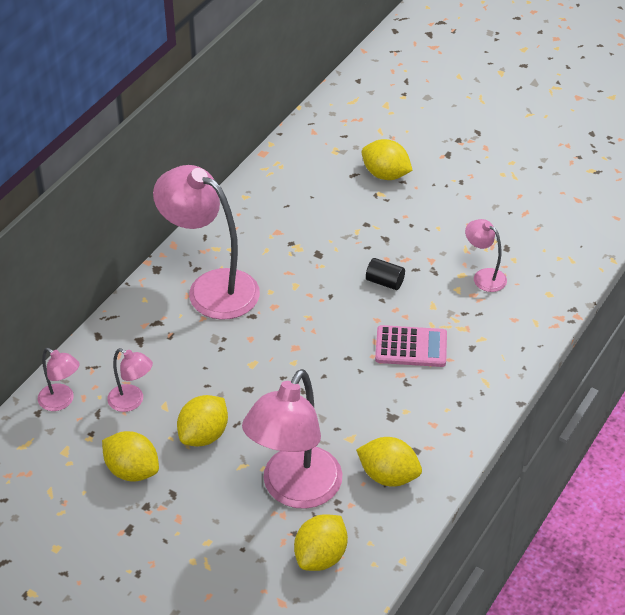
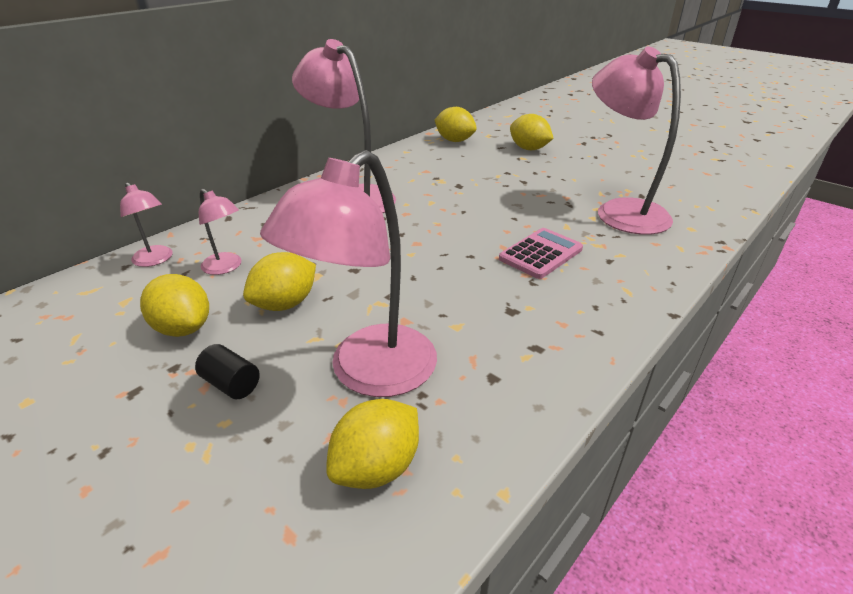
camera: 10 degrees right, 10 degrees down
(385, 282) = (519, 207): black cylinder -> black cylinder (231, 384)
(388, 476) = (498, 372): yellow lemon -> yellow lemon (454, 140)
(411, 347) = (541, 254): pink calculator -> pink calculator turned 60 degrees counterclockwise
(484, 276) = (620, 211): pink lamp -> pink lamp, size x2.10

